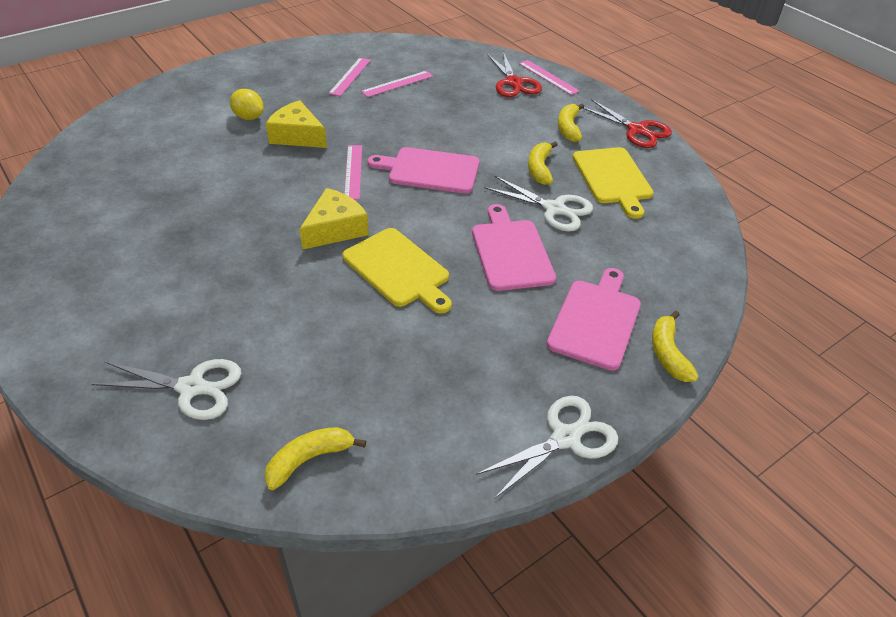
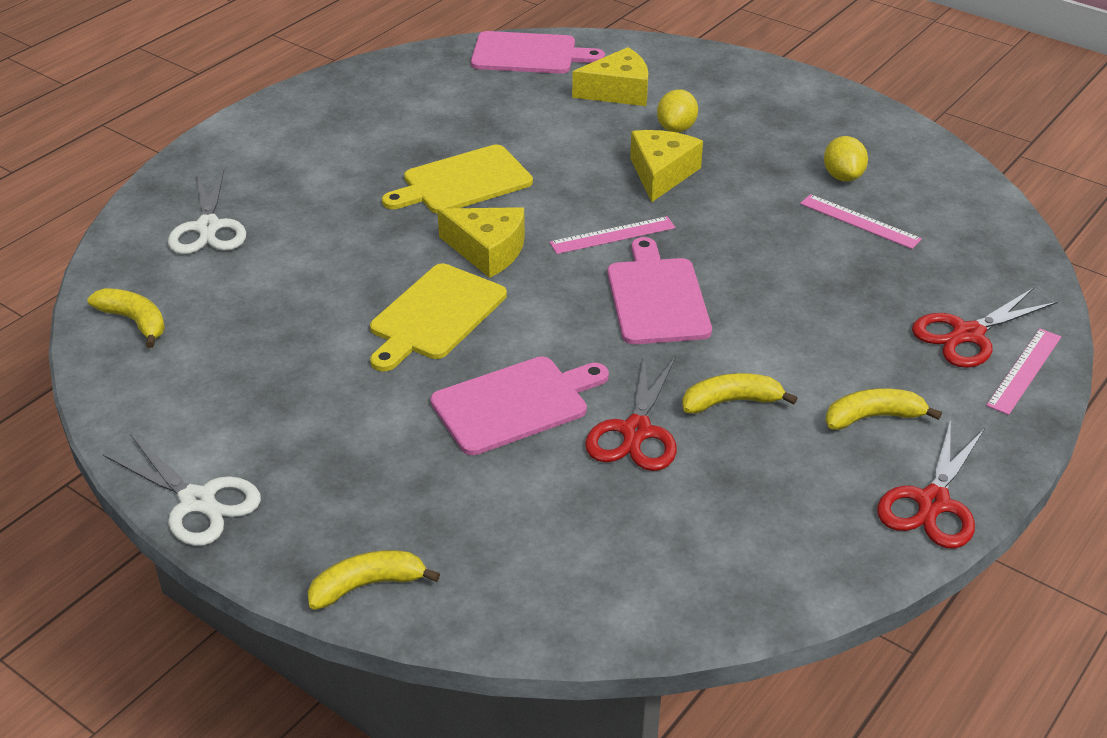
camera: 75 degrees right, 5 degrees down
(180, 128) = (618, 91): none -> yellow cheese
(350, 76) = (843, 176): pink ruler -> yellow lemon
(554, 209) = (636, 431): white scissors -> red scissors
(596, 320) = (408, 505): pink cutting board -> pink cutting board (529, 54)
(613, 178) = (758, 487): yellow cutting board -> yellow cutting board (462, 182)

